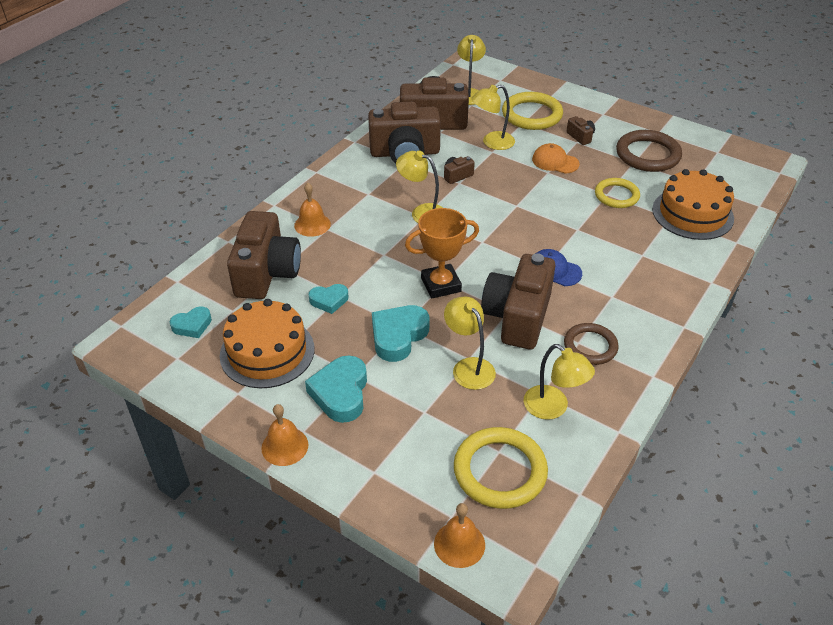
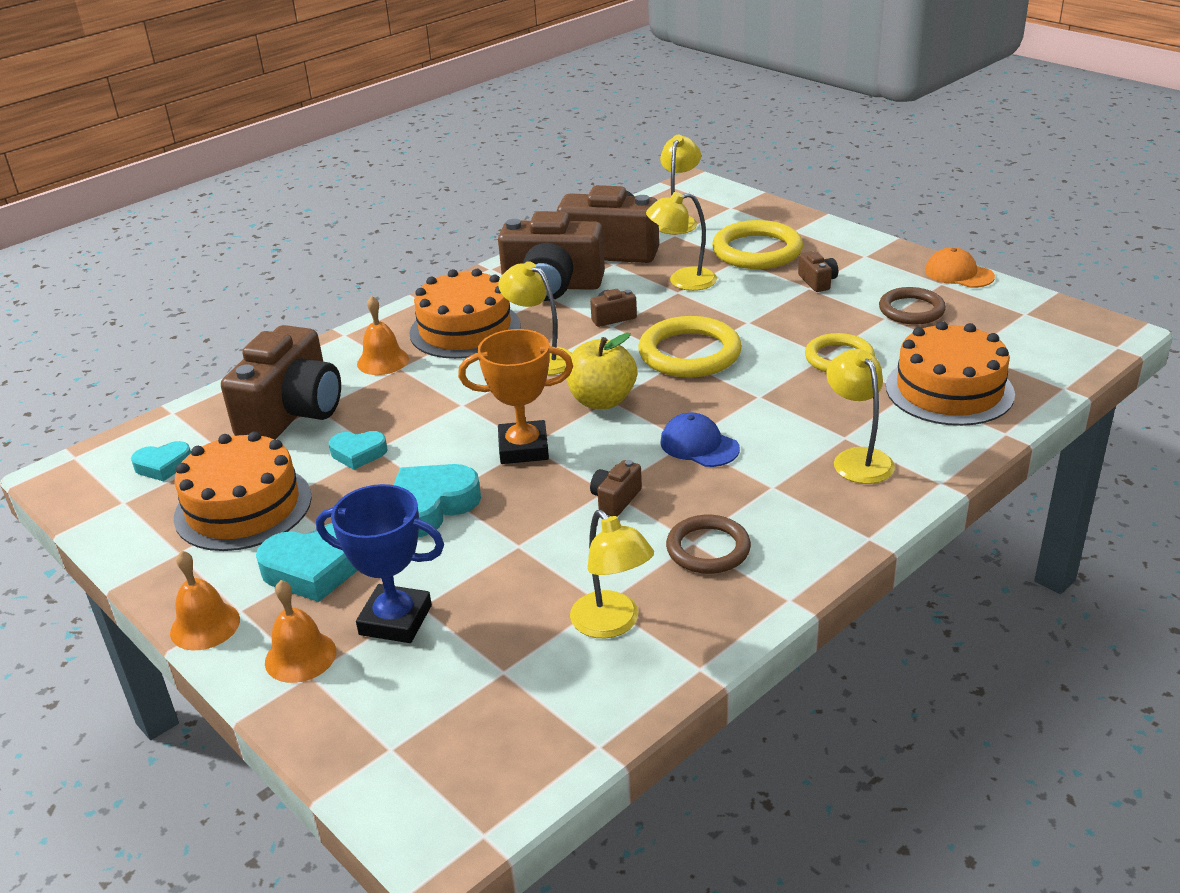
camera: 15 degrees right, 10 degrees down
(340, 393) = (315, 569): turquoise heart -> turquoise heart turned 120 degrees counterclockwise
(359, 193) = (465, 329): none -> orange cake
(413, 424) = (395, 620): none -> blue trophy
(459, 544) = (383, 788): orange bell -> orange bell (300, 656)
(469, 367) = (512, 556): yellow lamp -> yellow lamp (857, 458)
(477, 242) = (602, 400): none -> yellow apple
(500, 471) = (492, 698): yellow ring -> yellow ring (689, 353)
(517, 317) = (615, 499): brown camera -> brown camera, size x0.42
(555, 162) = (764, 310): orange cap -> orange cap (958, 274)
(648, 155) = (911, 310): brown ring -> brown ring, size x0.66

